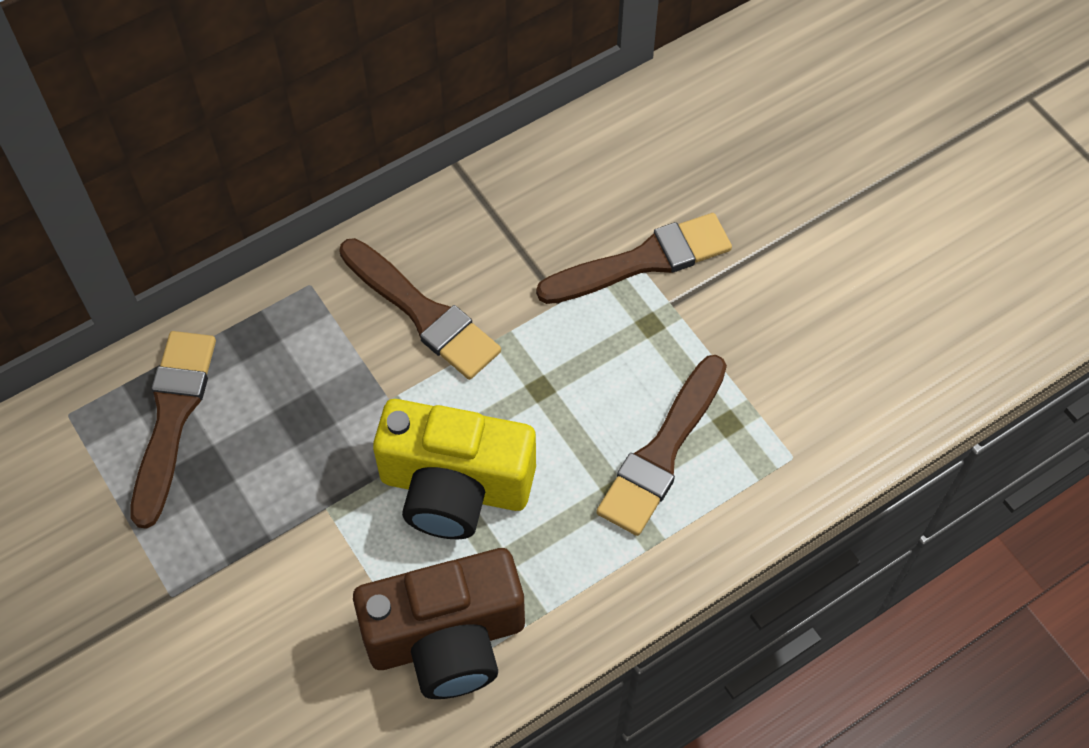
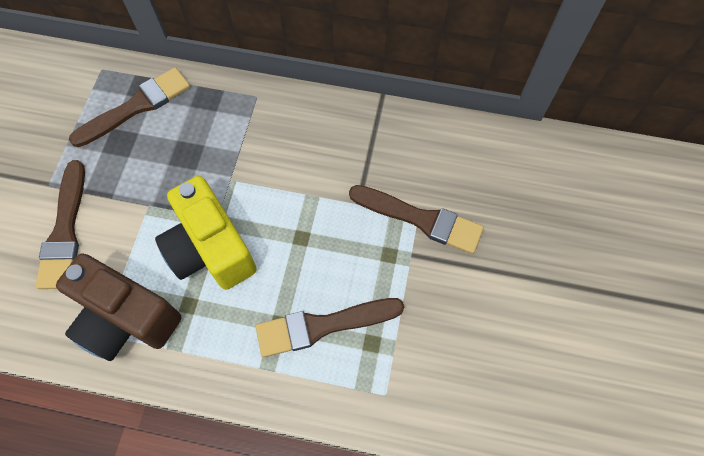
camera: 45 degrees right, 5 degrees up
(423, 313) = (289, 152): brown brush -> brown brush (65, 231)

